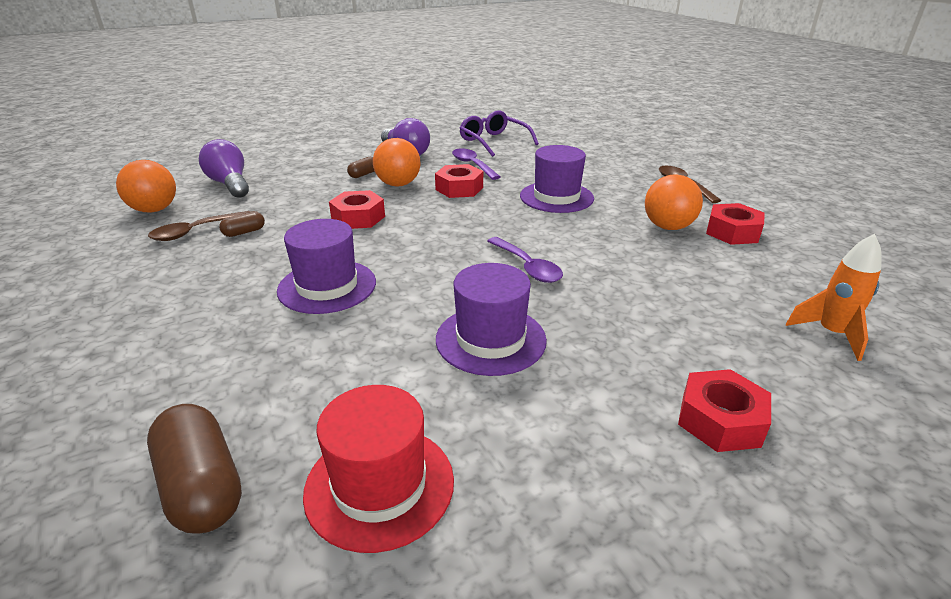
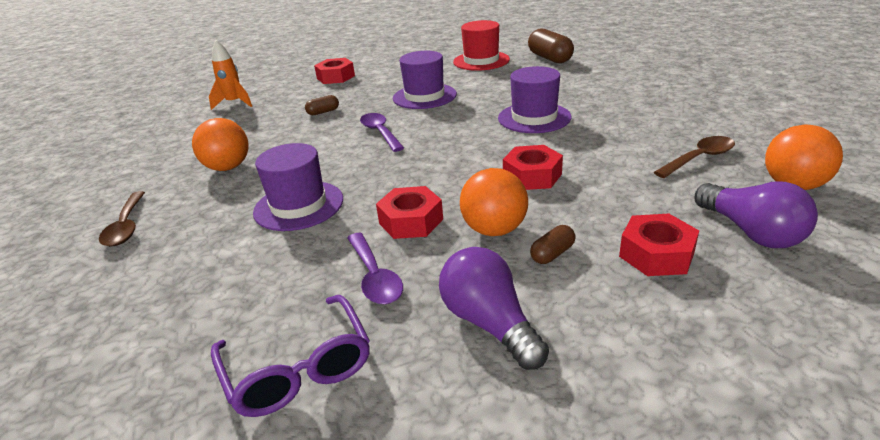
camera: 170 degrees left, 0 degrees up
(244, 232) = (645, 158): brown capsule -> brown capsule (323, 112)
(732, 232) = (180, 163): red nut -> red nut (656, 254)

